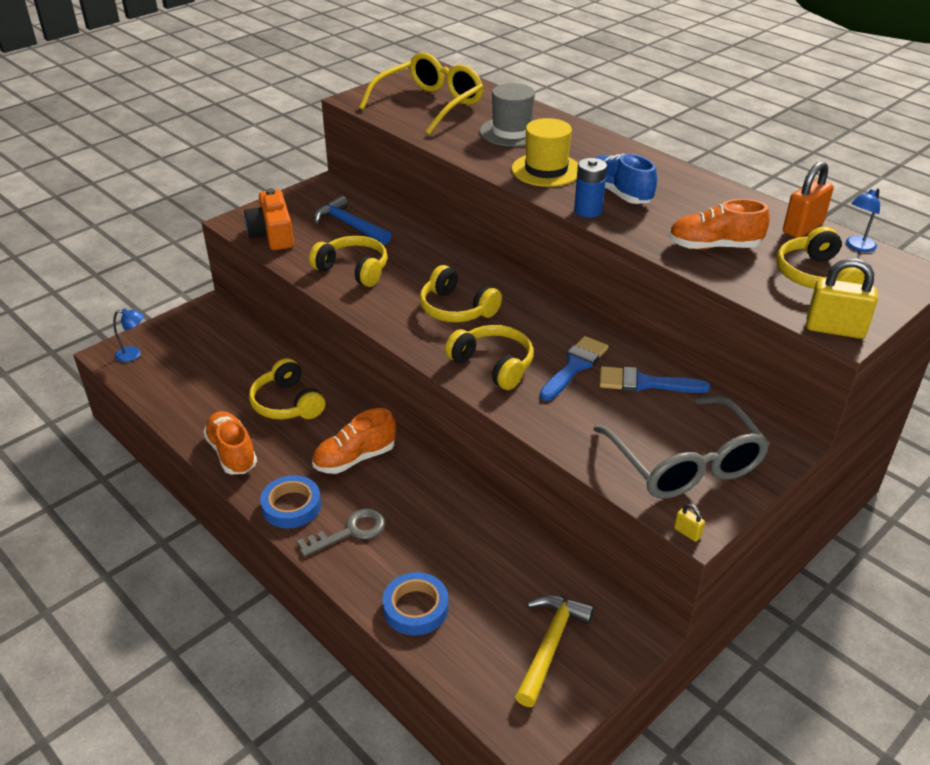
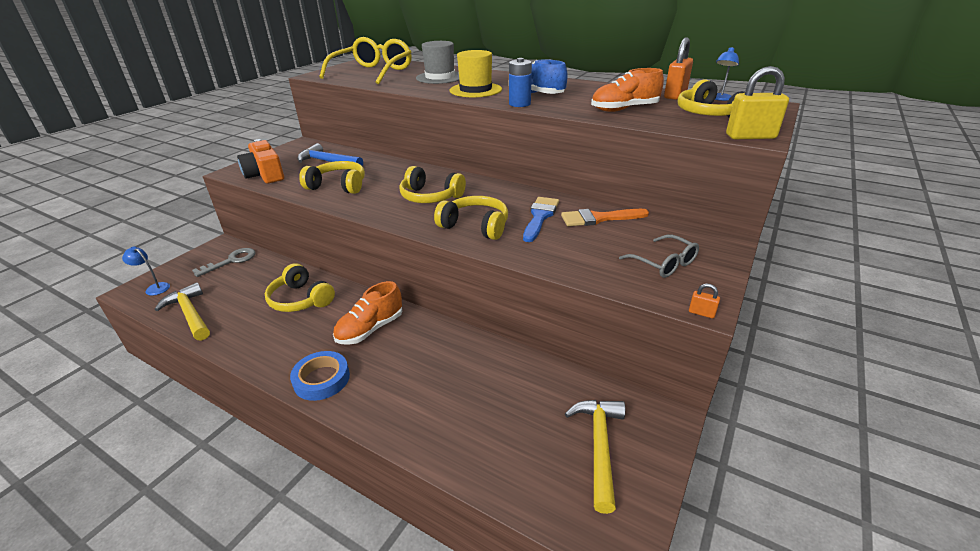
camera: 15 degrees left, 5 degrees down
(133, 354) = (154, 288): blue lamp -> blue lamp turned 135 degrees counterclockwise
(168, 397) = (190, 314): none -> yellow hammer
(232, 453) = (256, 347): orange shoe -> none
(350, 532) = (382, 389): grey key -> grey key (231, 261)
(415, 608) = (464, 443): blue tape -> none
(645, 383) = (599, 218): blue brush -> orange brush
(685, 463) = (664, 263): grey glasses -> grey glasses, size x0.53
(687, 533) = (701, 313): yellow padlock -> orange padlock

